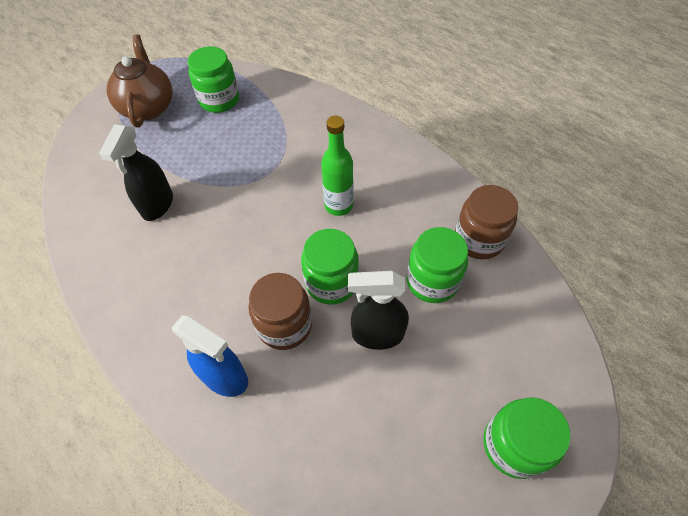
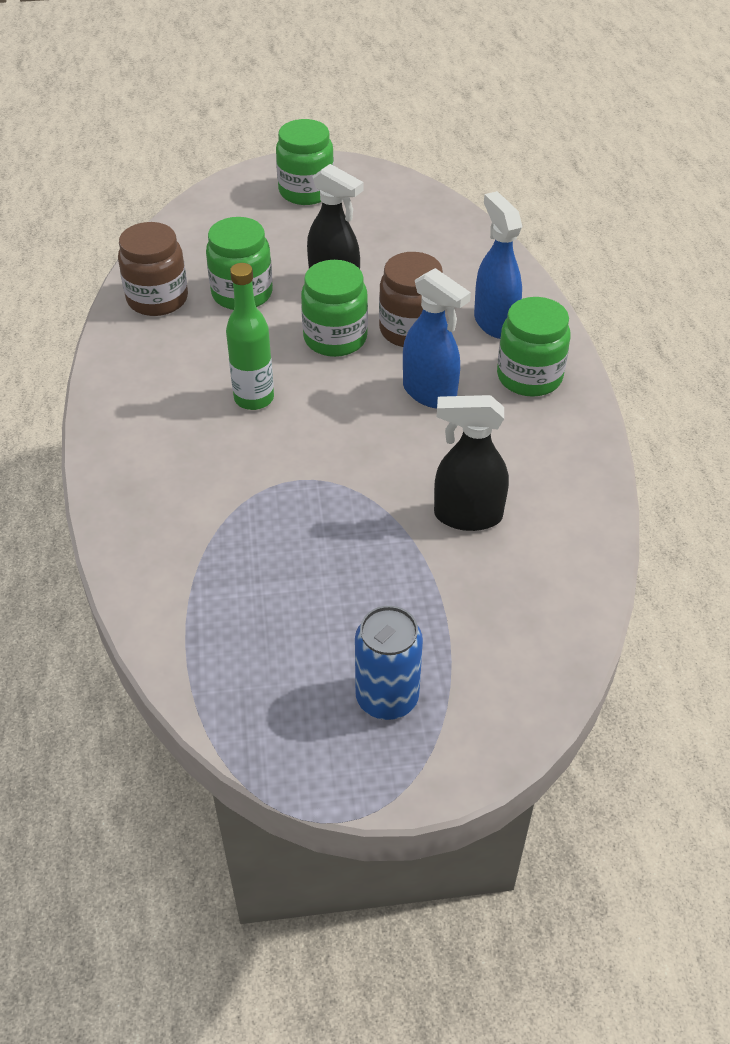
camera: 145 degrees left, 10 degrees down
(148, 107) = (387, 698): brown teapot -> blue can
(157, 205) = (467, 516): black spray bottle -> black spray bottle turned 135 degrees counterclockwise
(219, 100) = (265, 639): green jar -> green jar (529, 377)
(232, 276) = (430, 393): none -> blue spray bottle

